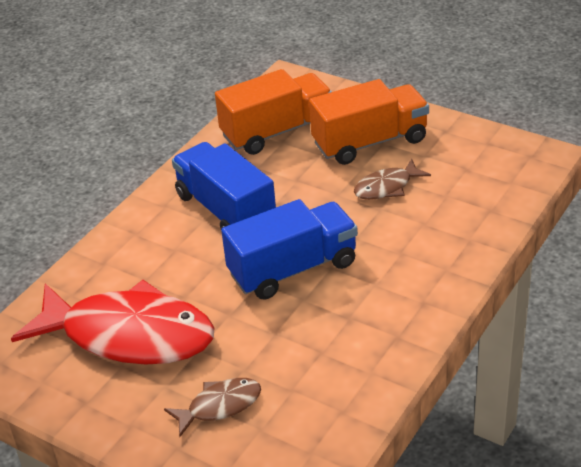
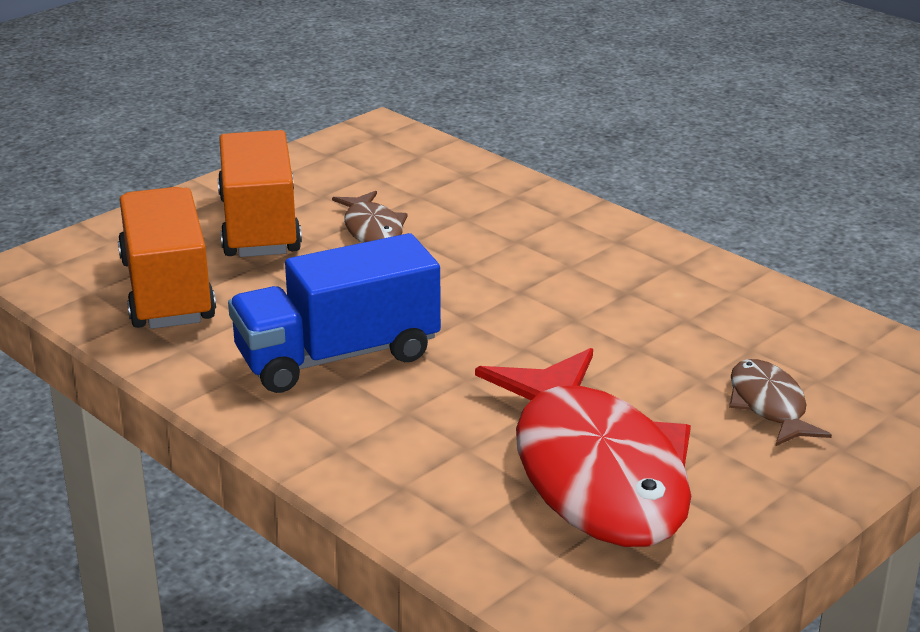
camera: 80 degrees left, 10 degrees down
(129, 335) = (595, 472): red fish -> red fish turned 135 degrees clockwise
(293, 269) = (508, 318): blue truck -> none

